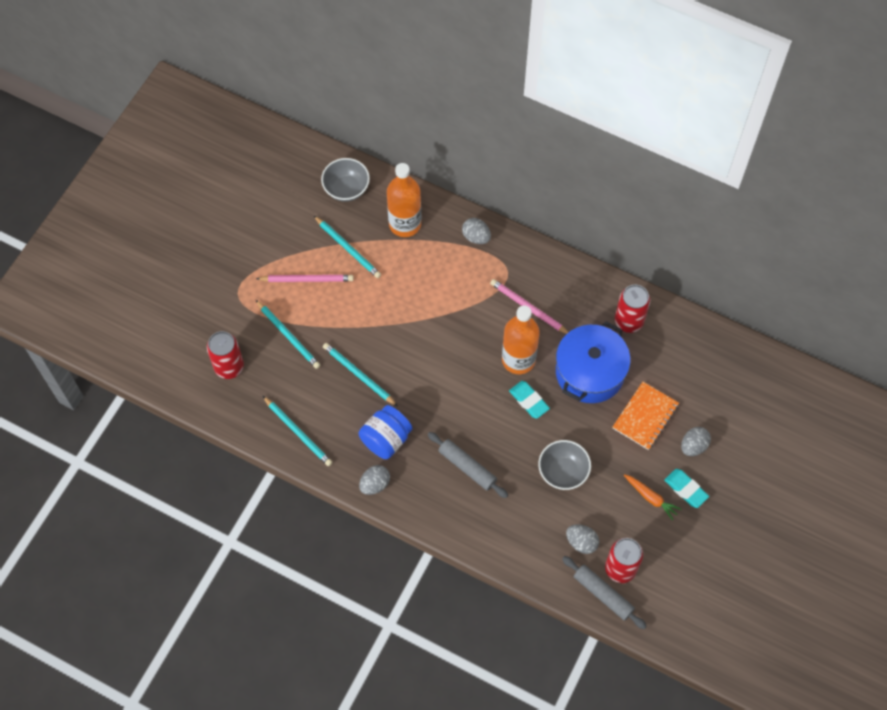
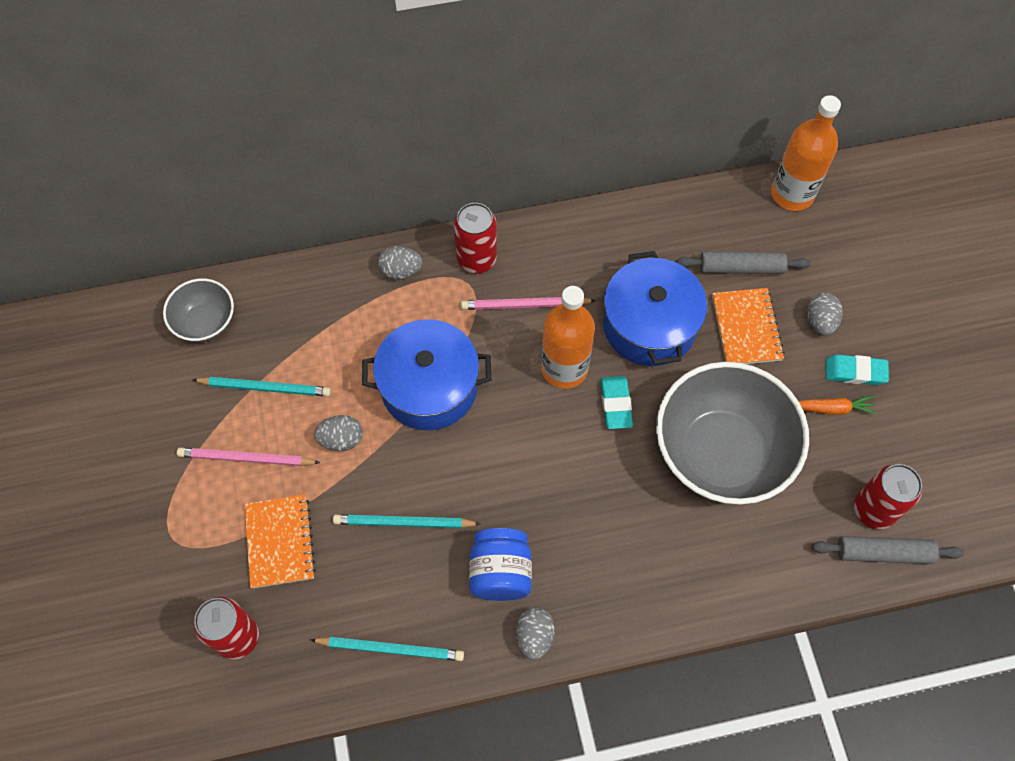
camera: 40 degrees left, 0 degrees up
(288, 336) = (280, 542): turquoise pencil -> orange notebook
(307, 279) = (246, 459): pink pencil -> pink pencil turned 135 degrees counterclockwise
(405, 224) = (308, 313): orange bottle -> orange bottle (792, 194)
(435, 313) = (429, 387): none -> blue pot
(467, 467) = (618, 531): grey rolling pin -> grey rolling pin (741, 268)
(529, 401) = (615, 404): turquoise eraser -> turquoise eraser turned 75 degrees clockwise
(563, 472) = (721, 453): grey bowl -> grey bowl, size x2.00
(581, 542) = (810, 514): grey egg -> grey egg (341, 439)
(629, 321) = (639, 242): red can -> red can (476, 259)

